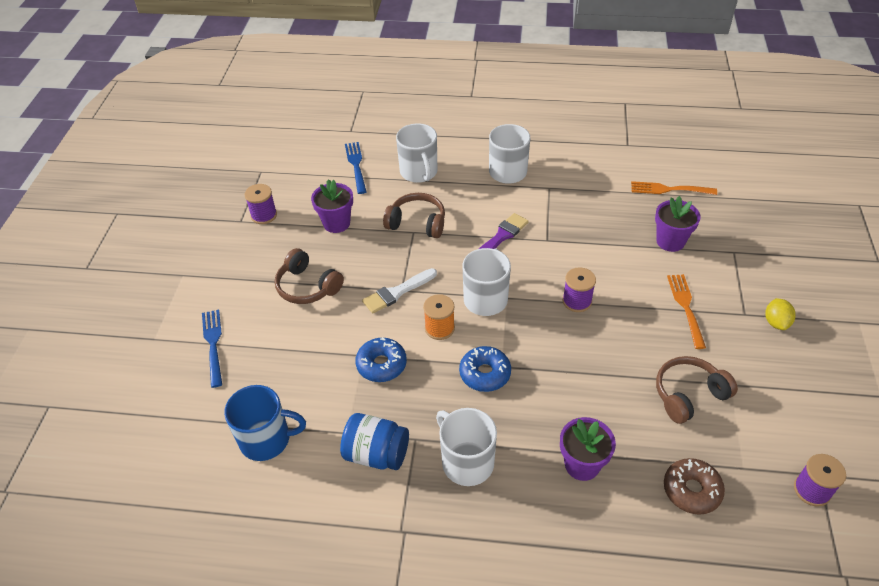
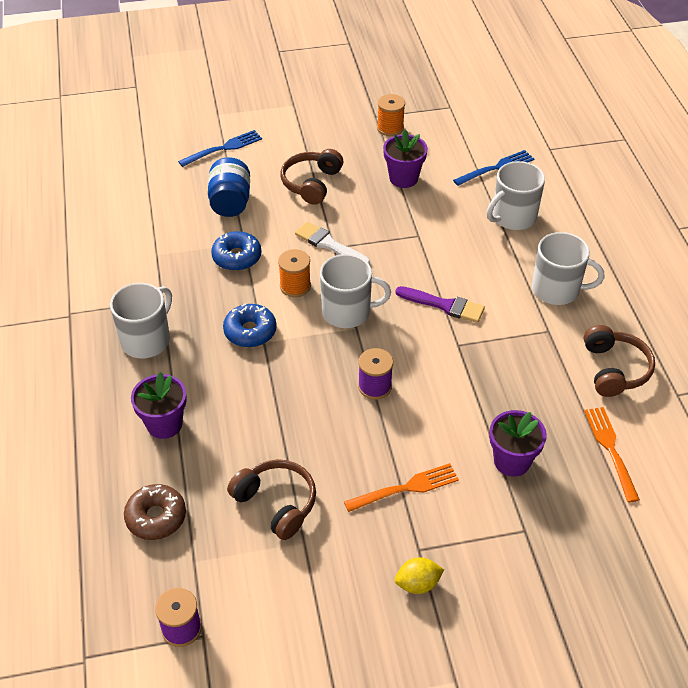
camera: 70 degrees right, 0 degrees up
(264, 215) = (390, 128): purple spool -> orange spool
(266, 439) = (137, 209): blue mug -> none
(376, 454) = (140, 279): blue jar -> blue jar (230, 202)
(417, 223) = (432, 235): brown headphones -> brown headphones (614, 369)

